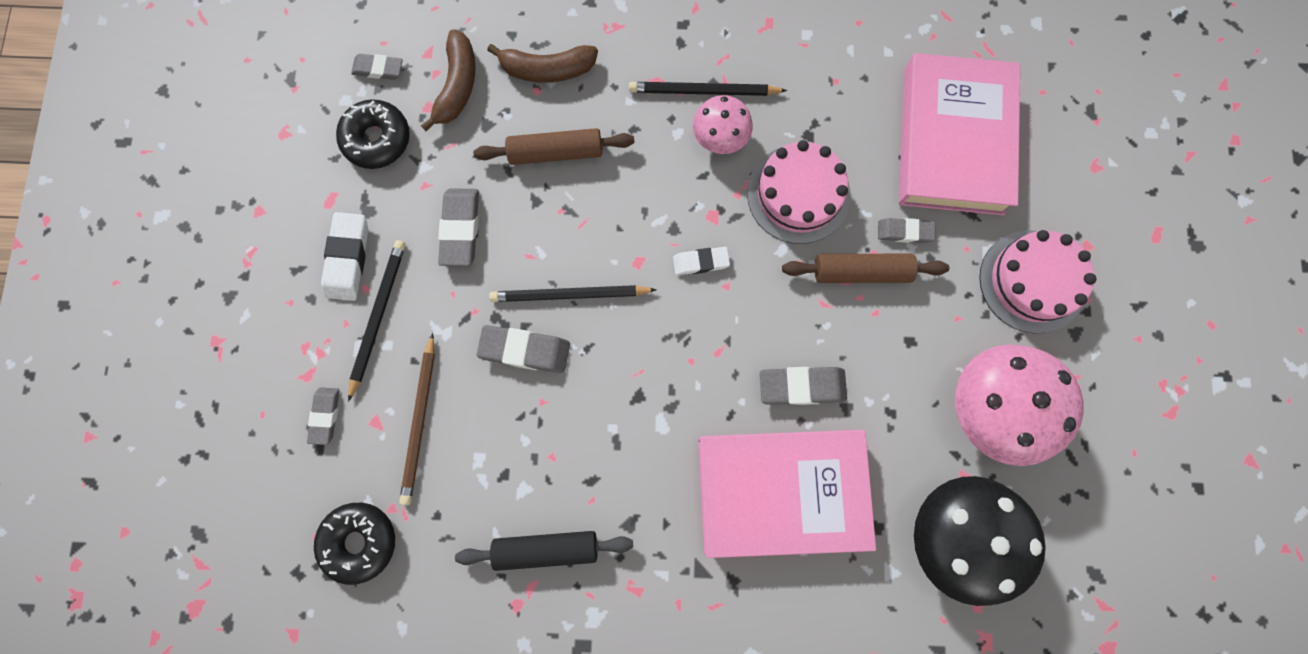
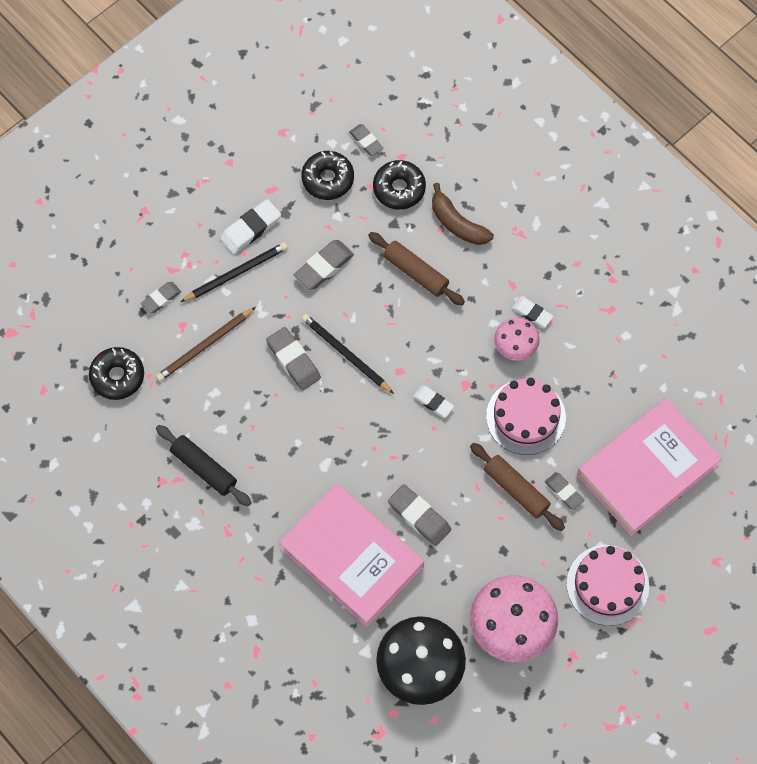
camera: 45 degrees right, 10 degrees down
(457, 86) = (399, 188): brown banana -> black donut
(703, 91) = (532, 313): black pencil -> white eraser

